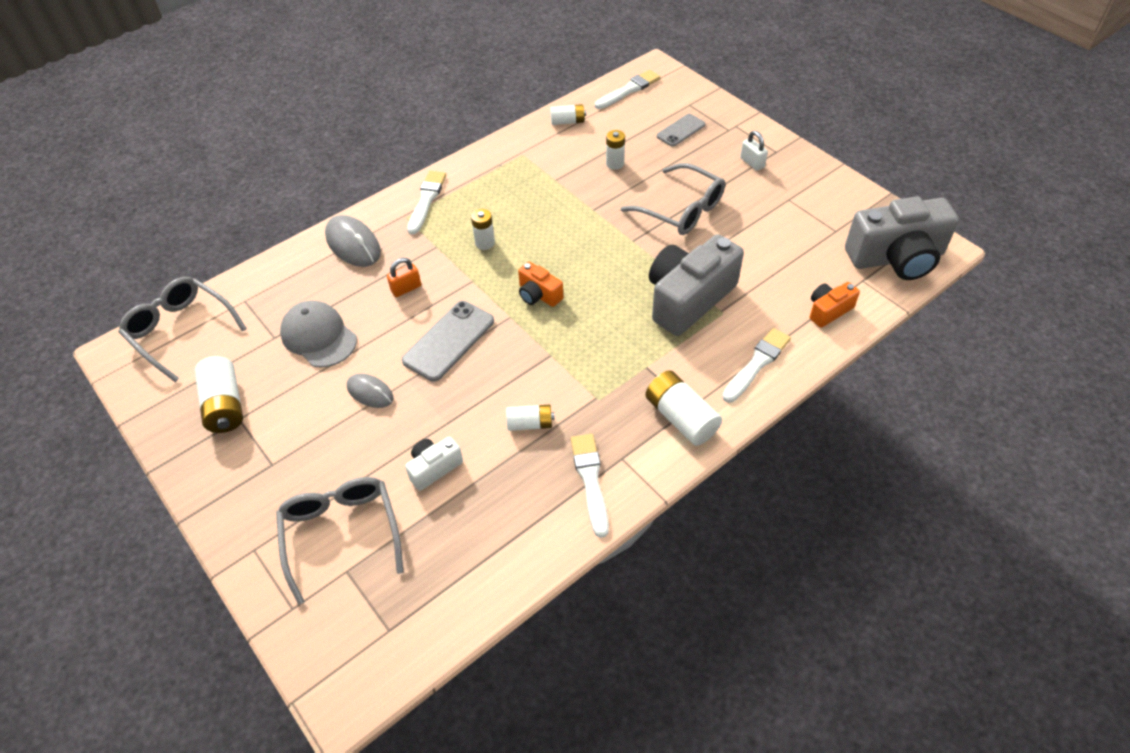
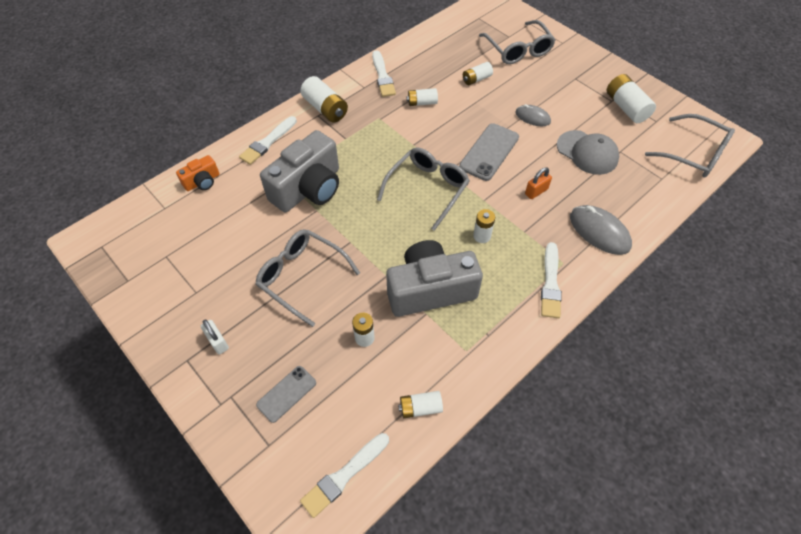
camera: 175 degrees right, 5 degrees up
(434, 468) = (476, 79): white camera -> white battery
(538, 295) = (427, 189): orange camera -> grey glasses
(896, 258) = (126, 229): grey camera -> grey camera (430, 290)

